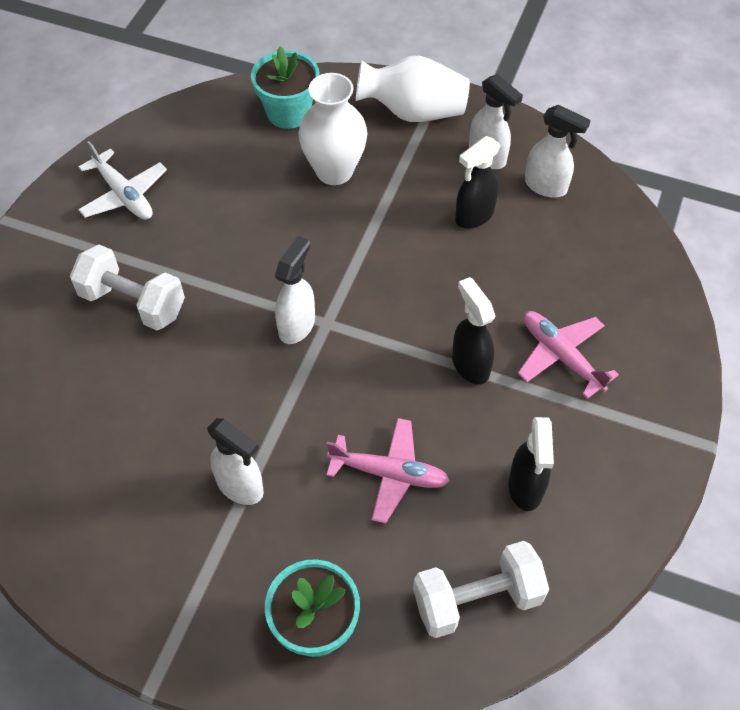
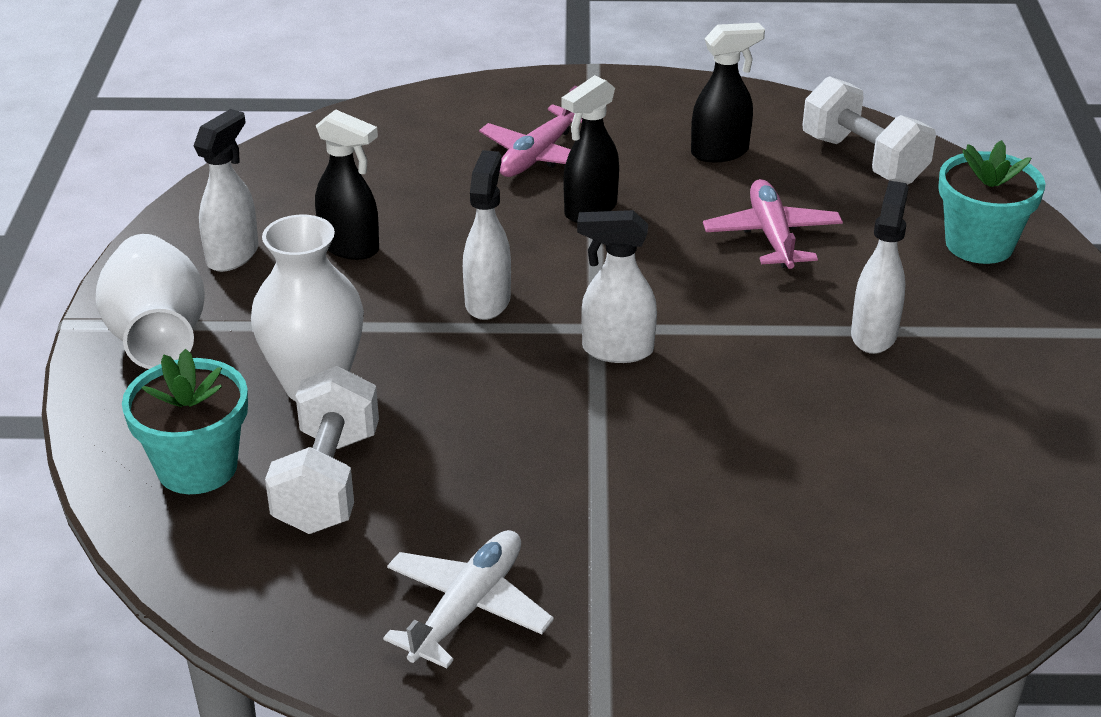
camera: 110 degrees left, 20 degrees down
(133, 302) = (676, 518): white dumbbell -> white dumbbell (327, 481)
(546, 186) = (272, 202): white spray bottle -> white spray bottle (488, 301)

